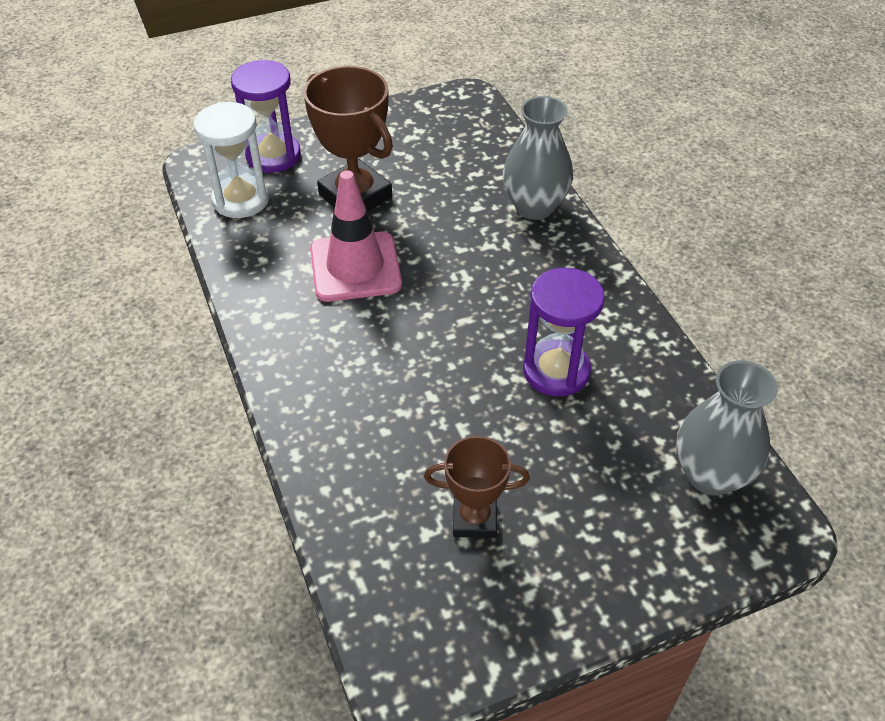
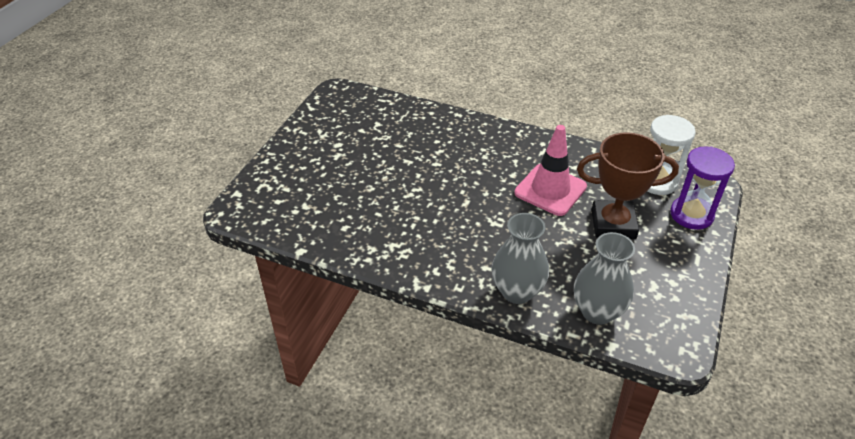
camera: 135 degrees right, 5 degrees down
(474, 518) = (365, 137): brown trophy -> none
(556, 371) = (395, 208): purple hourglass -> none
(710, 475) = (281, 211): grey vase -> grey vase (597, 311)

